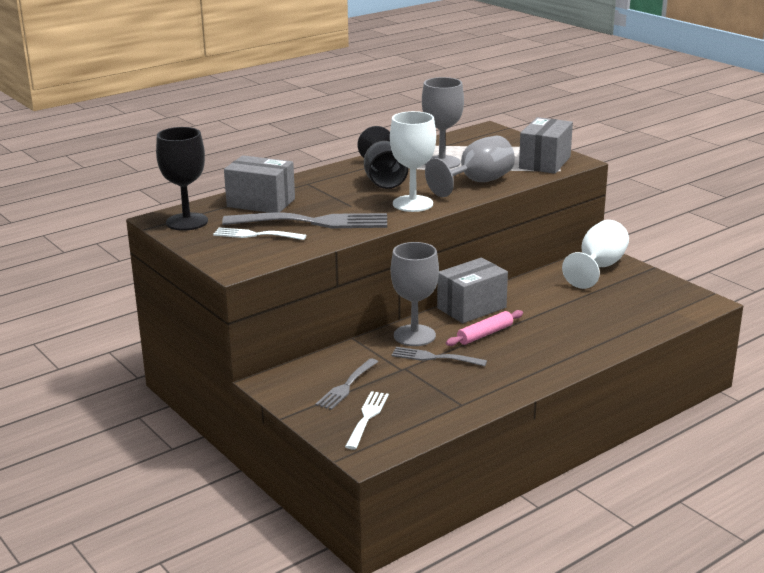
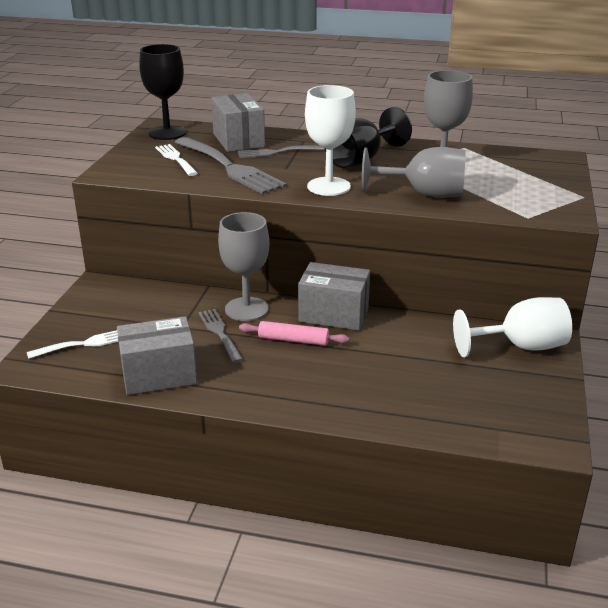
camera: 50 degrees right, 5 degrees up
(346, 386) = (126, 315): grey fork -> grey fork (277, 152)
(545, 162) = (532, 205): grey box -> grey box (159, 375)

